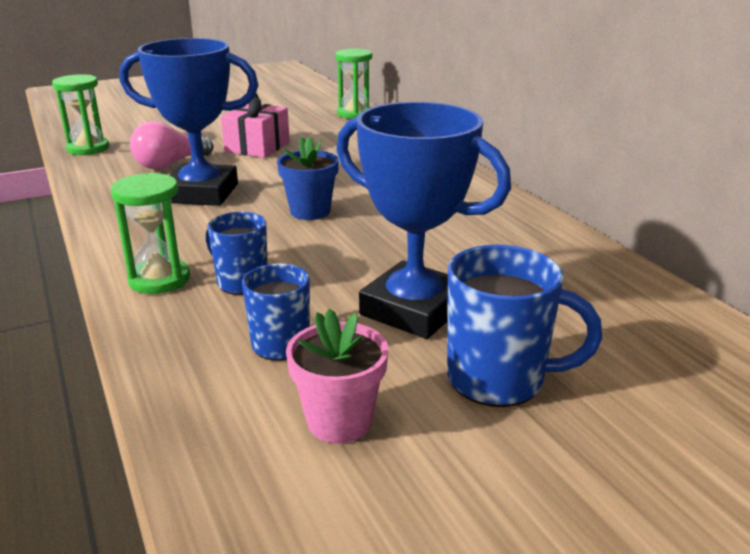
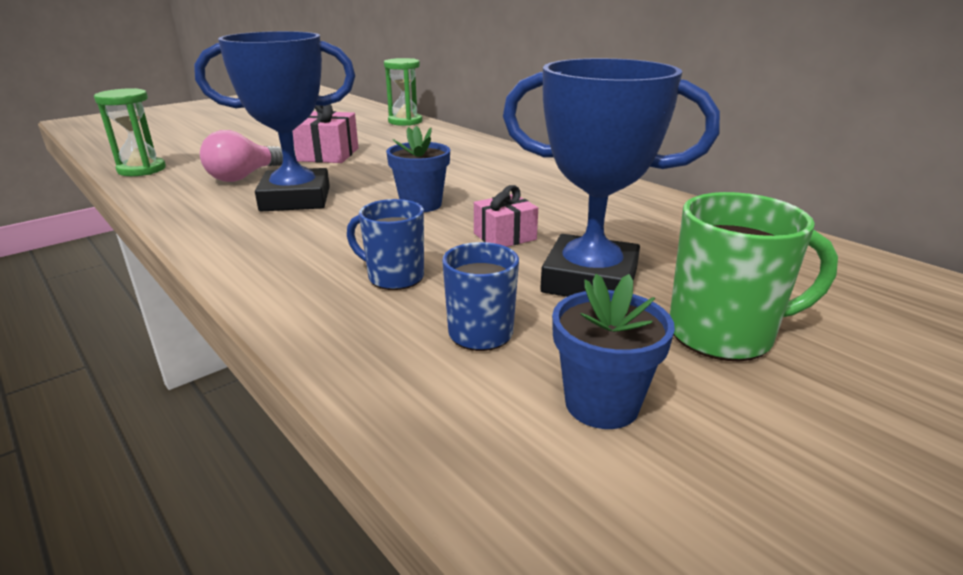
camera: 15 degrees left, 0 degrees up
(159, 279) = (300, 285): green hourglass -> none
(339, 421) = (601, 404): pink flower pot -> blue flower pot
(366, 254) = (504, 236): none -> pink gift
(499, 380) = (724, 334): blue mug -> green mug

